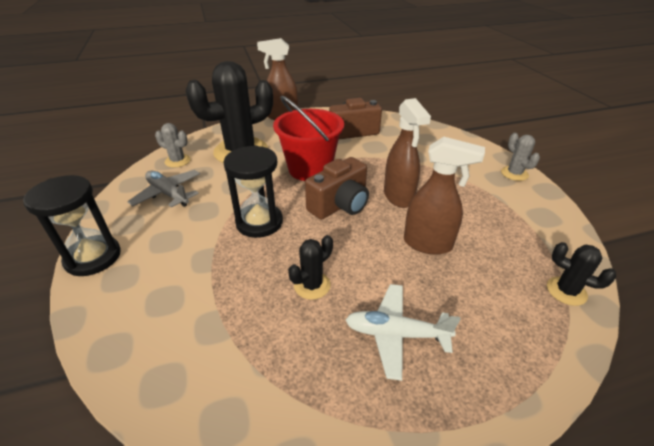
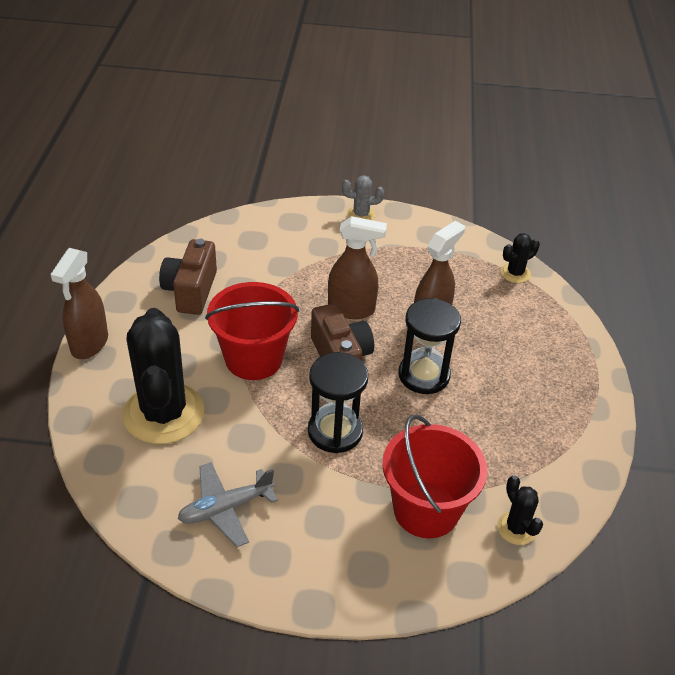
camera: 70 degrees left, 5 degrees up
(93, 257) = (322, 594): black hourglass -> black hourglass (424, 375)
(177, 161) = (142, 488): grey cactus -> none
(190, 298) = (426, 510): none -> red bucket
(312, 285) = (447, 416): black cactus -> black cactus (516, 528)
(396, 334) = (519, 383): white plane -> none

